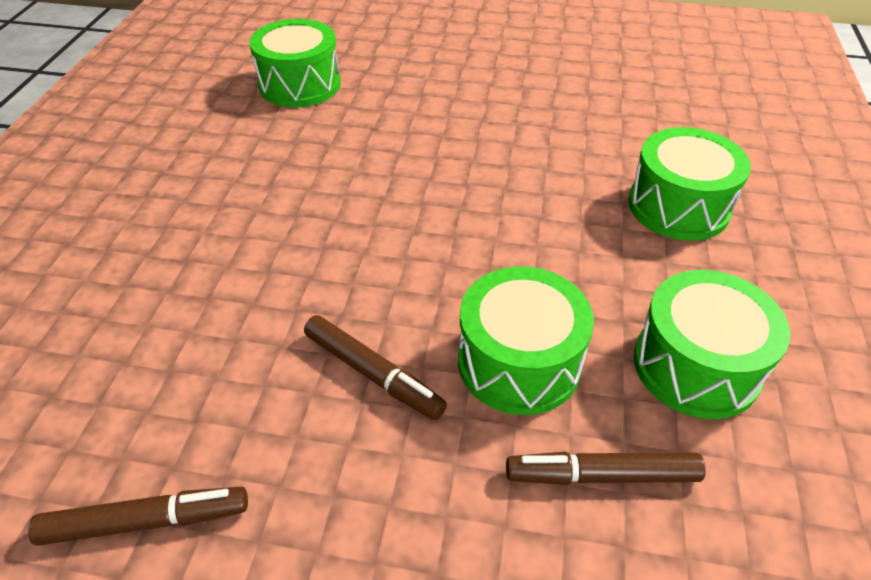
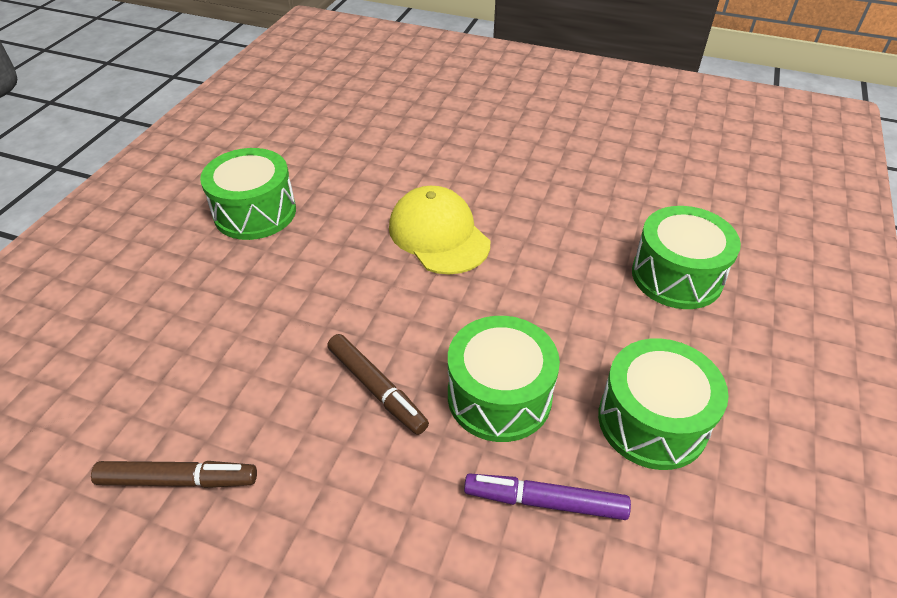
camera: 10 degrees right, 0 degrees up
(300, 85) = (370, 128): green drum -> green drum (255, 212)
(405, 192) = (439, 235): none -> yellow cap
(602, 475) = (545, 501): brown marker -> purple marker

